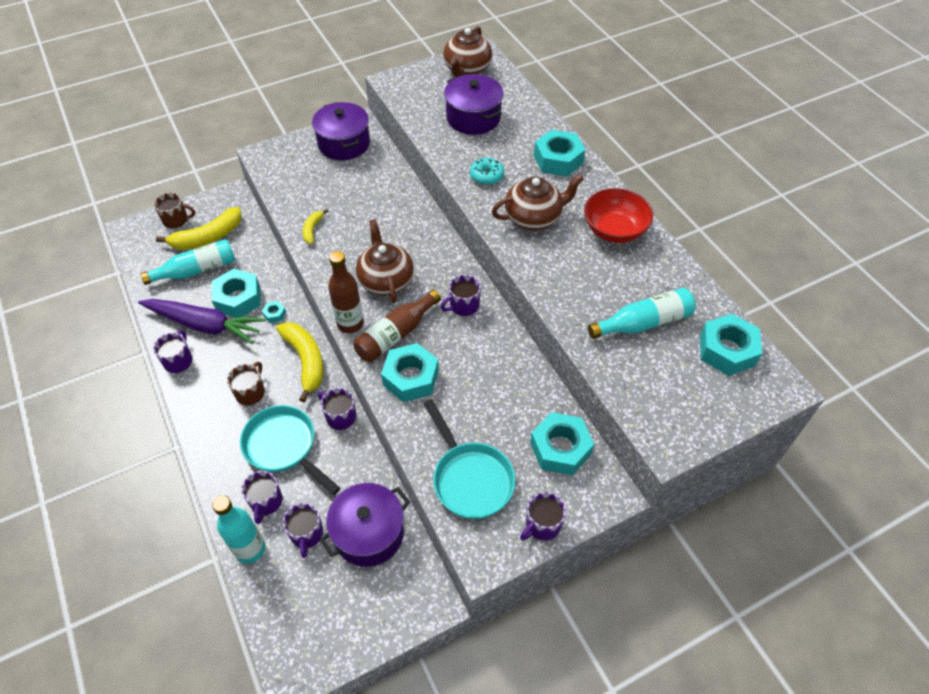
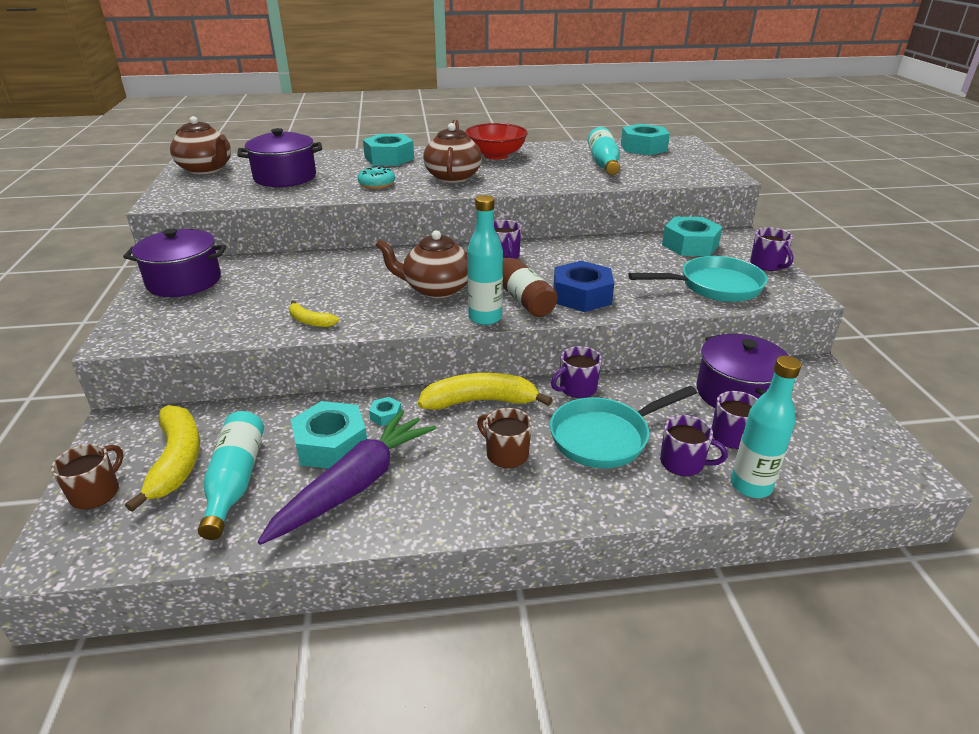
camera: 70 degrees left, 20 degrees down
(178, 361) = (406, 522): purple mug -> none
(350, 324) = (485, 318): brown bottle -> turquoise bottle
(410, 378) = (581, 296): turquoise nut -> blue nut

